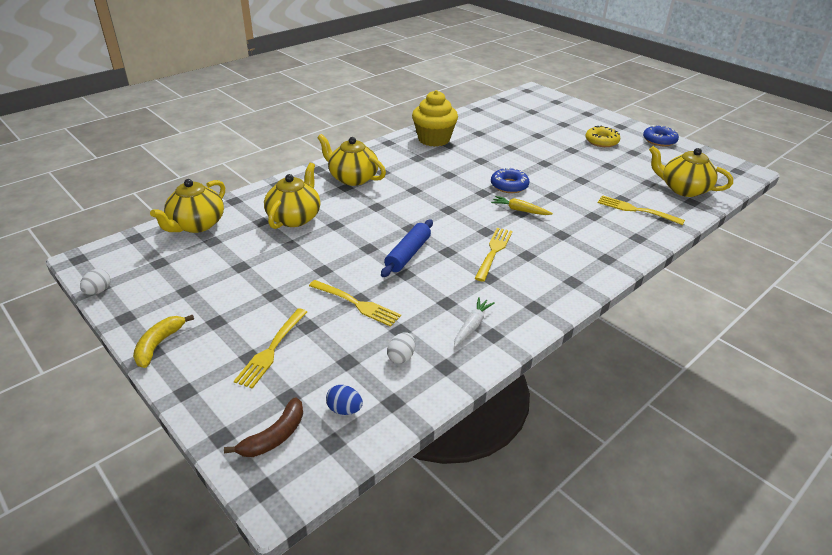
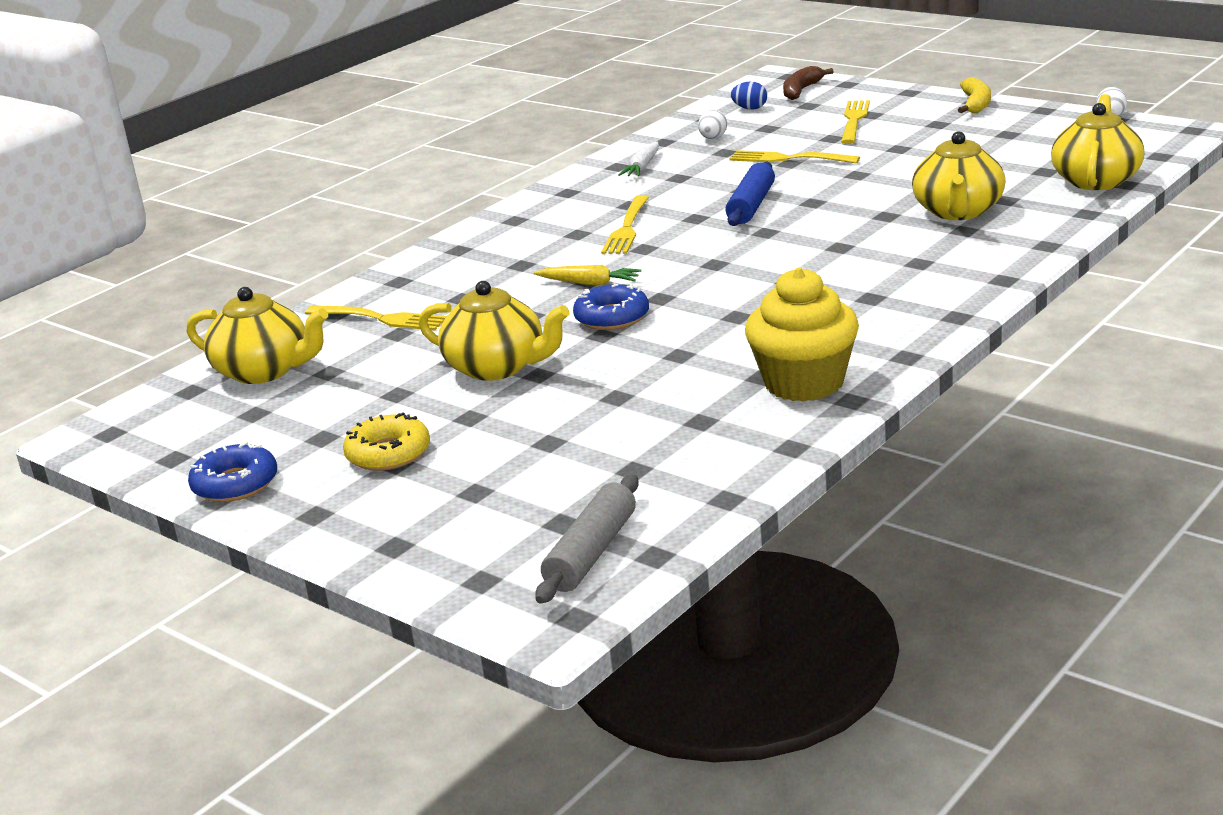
camera: 175 degrees right, 10 degrees down
(352, 178) = (919, 277): yellow teapot -> yellow teapot (497, 367)
(522, 102) = (591, 552): none -> grey rolling pin

